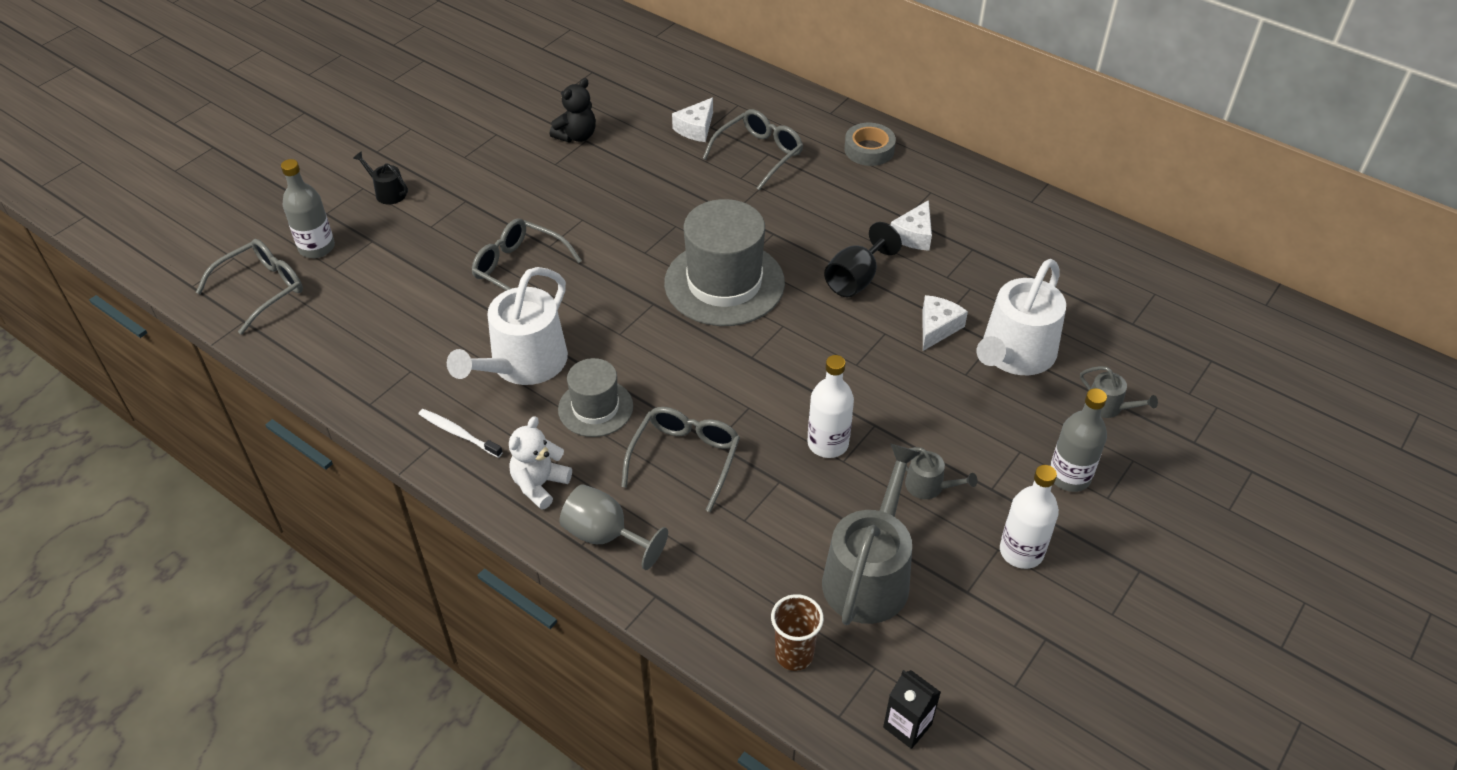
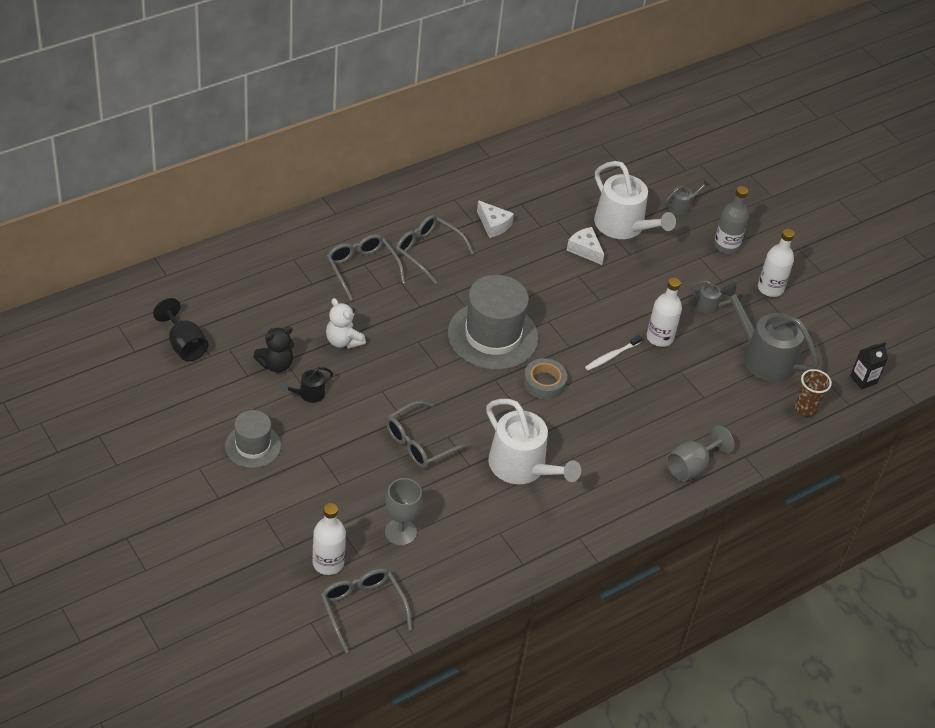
camera: 75 degrees left, 0 degrees up
(317, 247) = (328, 563): grey bottle -> white bottle
(379, 289) = (400, 532): none -> grey goblet
(387, 192) = (281, 502): black watering can -> black watering can (309, 394)
(458, 433) = (573, 519): white toothbrush -> white toothbrush (611, 356)
(540, 485) = (637, 487): white teddy bear -> white teddy bear (343, 341)
(576, 136) = (276, 364): black teddy bear -> black teddy bear turned 90 degrees clockwise
(595, 408) = (581, 440): grey hat -> grey hat (253, 446)
(685, 458) = (644, 408): grey glasses -> grey glasses (427, 251)
(696, 128) = (309, 292): white cheese -> none
(856, 279) = (522, 269): black goblet -> black goblet (184, 345)
(869, 150) = (391, 210): grey tape -> grey tape (544, 382)
(929, 486) = (710, 306): grey watering can -> grey watering can turned 60 degrees clockwise

